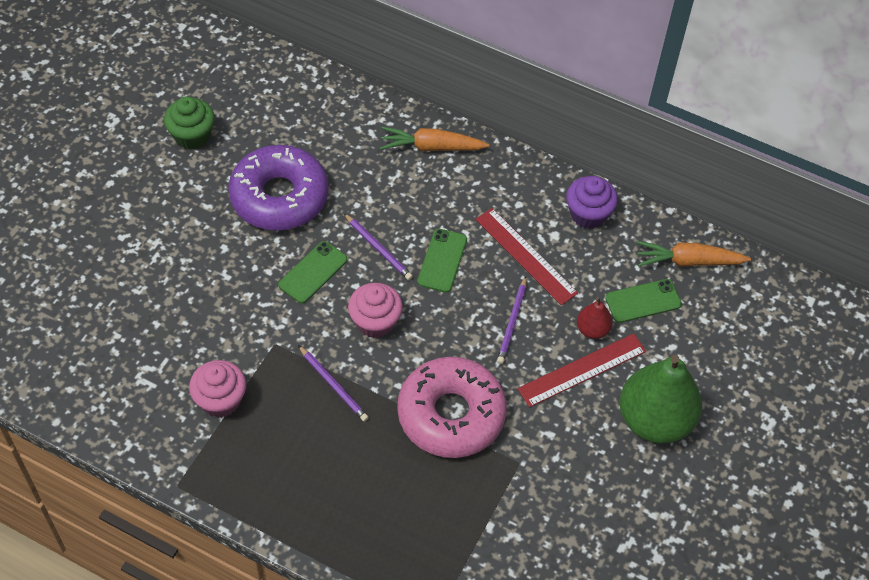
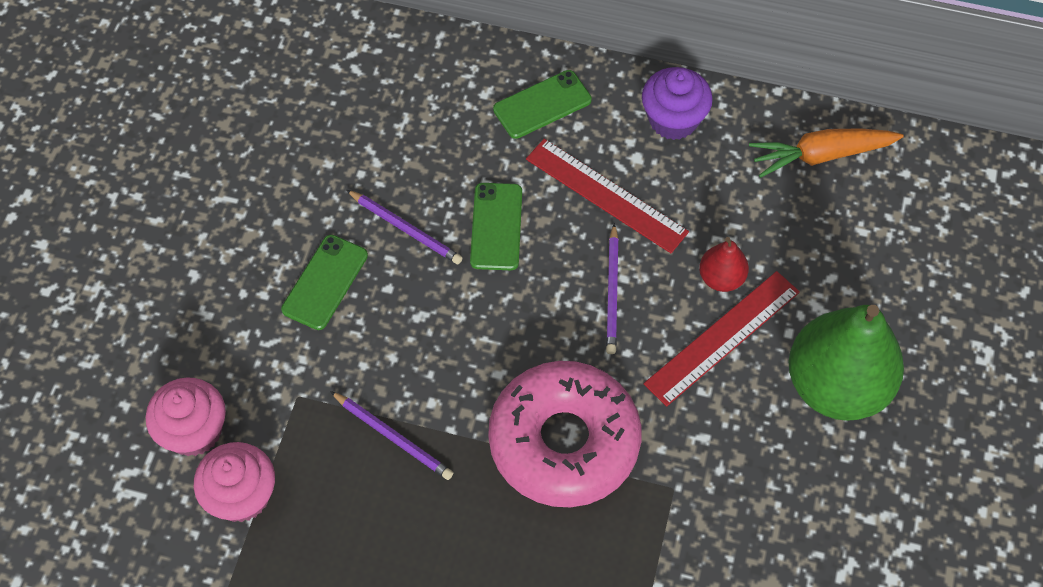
camera: 10 degrees left, 5 degrees up
(192, 136) = (110, 125): green cupcake -> none
(279, 197) = (252, 185): purple donut -> none
(375, 322) = (427, 334): pink cupcake -> pink cupcake (194, 431)
(431, 147) = (441, 72): orange carrot -> none
(643, 301) = (777, 223): green phone -> green phone (542, 105)

